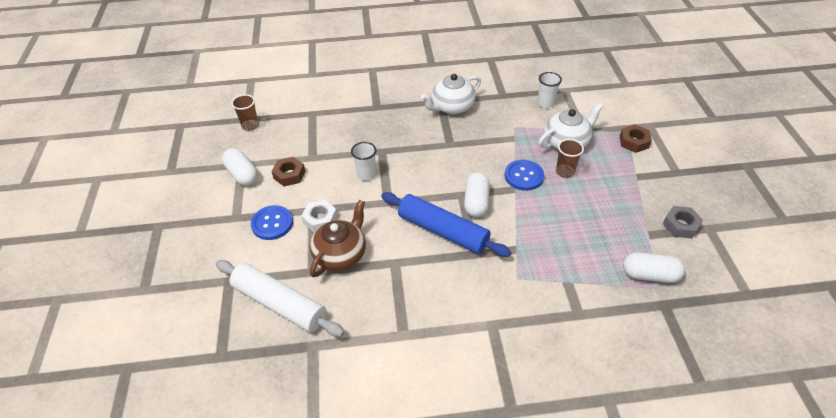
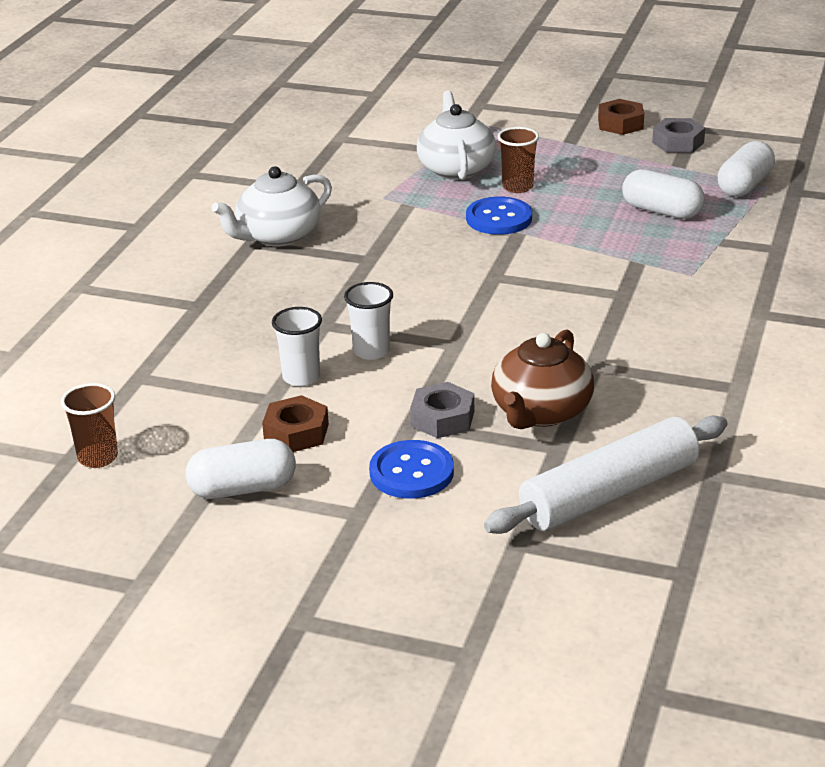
camera: 65 degrees left, 15 degrees down
(320, 219) = (442, 418): white nut -> grey nut
(341, 254) = (540, 412): brown teapot -> brown teapot turned 120 degrees counterclockwise
(443, 231) = (559, 309): blue rolling pin -> none
(451, 107) = (277, 236): white teapot -> white teapot turned 60 degrees clockwise
(476, 202) = (521, 268): white capsule -> white capsule (662, 211)
(545, 103) = (354, 160): white cup -> white cup (301, 377)
(634, 142) = (502, 124): brown nut -> brown nut (620, 124)

